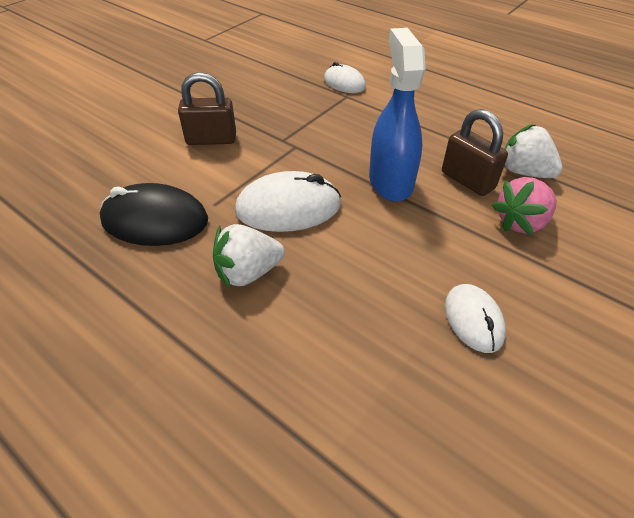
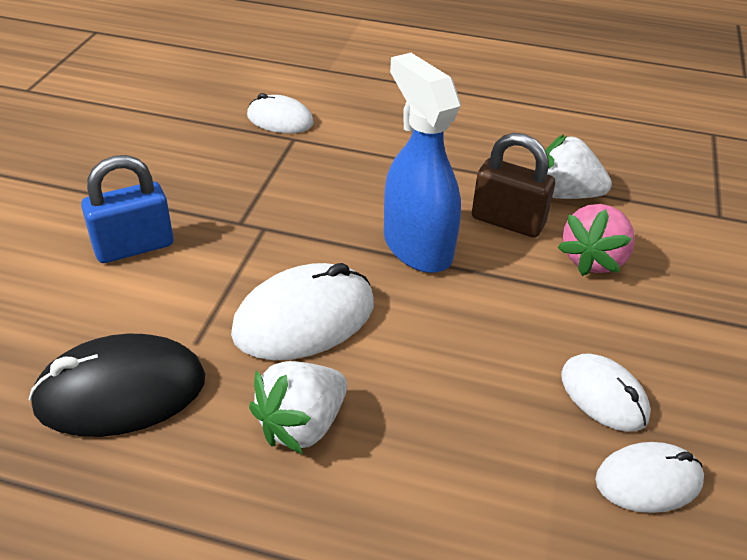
camera: 25 degrees left, 5 degrees down
(211, 139) = (134, 247): brown padlock -> blue padlock
(474, 392) = (648, 481): none -> white mouse

